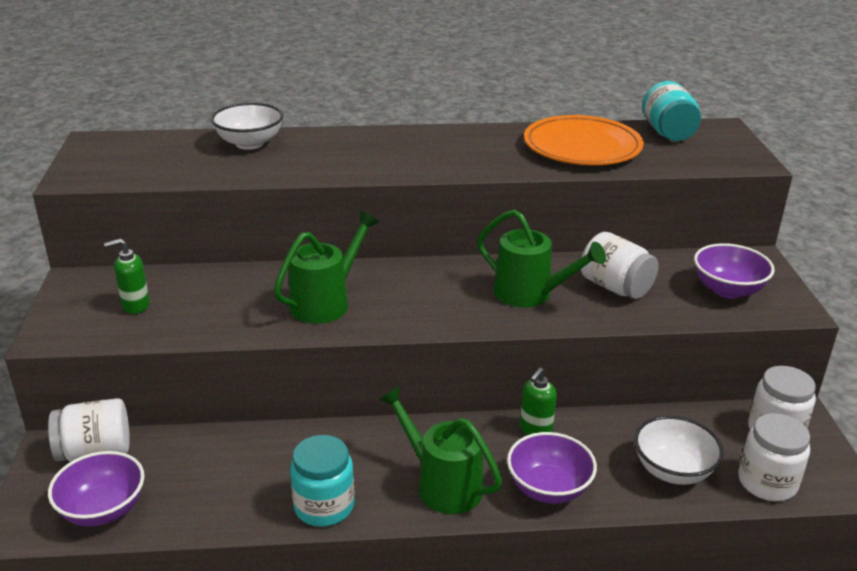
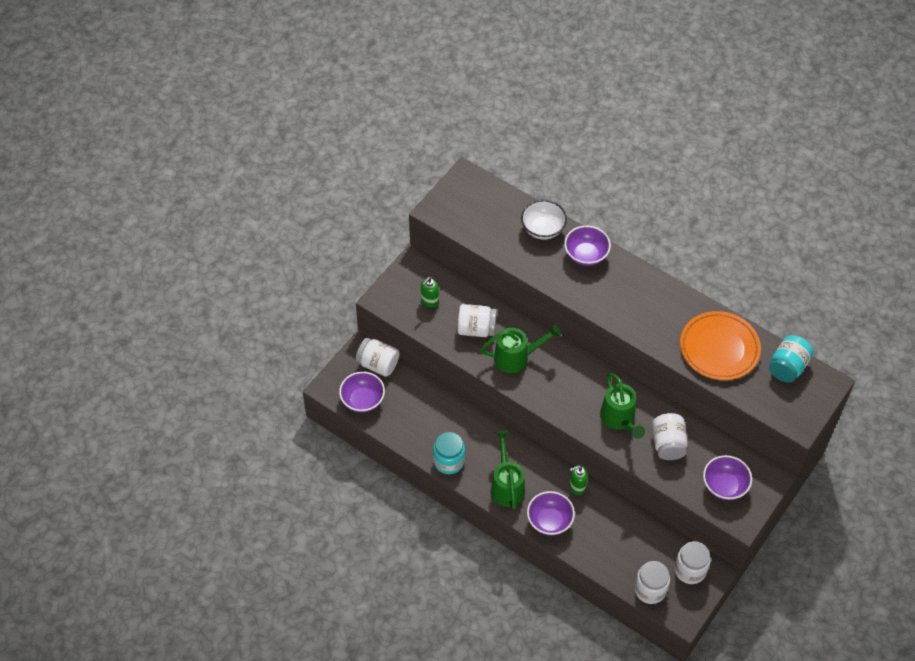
camera: 40 degrees right, 25 degrees up
(135, 305) = (429, 301): green soap dispenser -> green soap dispenser turned 75 degrees counterclockwise
(237, 301) = (476, 329): none -> white jar
(331, 142) = (586, 255): none -> purple bowl
(673, 470) = (614, 553): white bowl -> none

